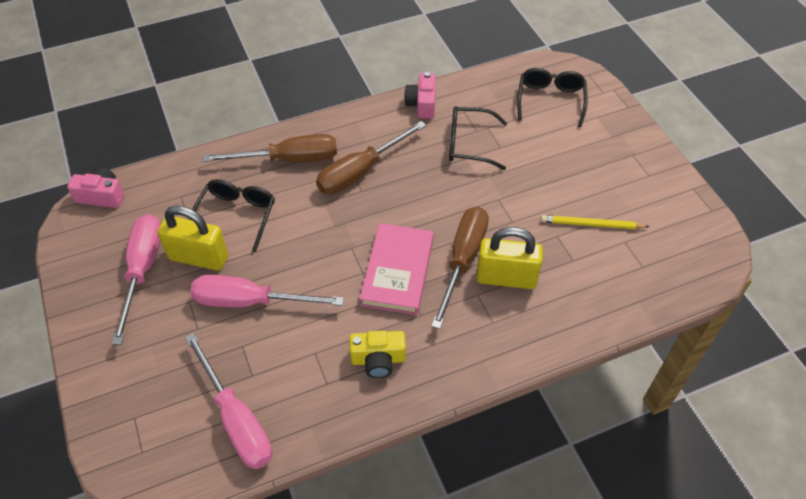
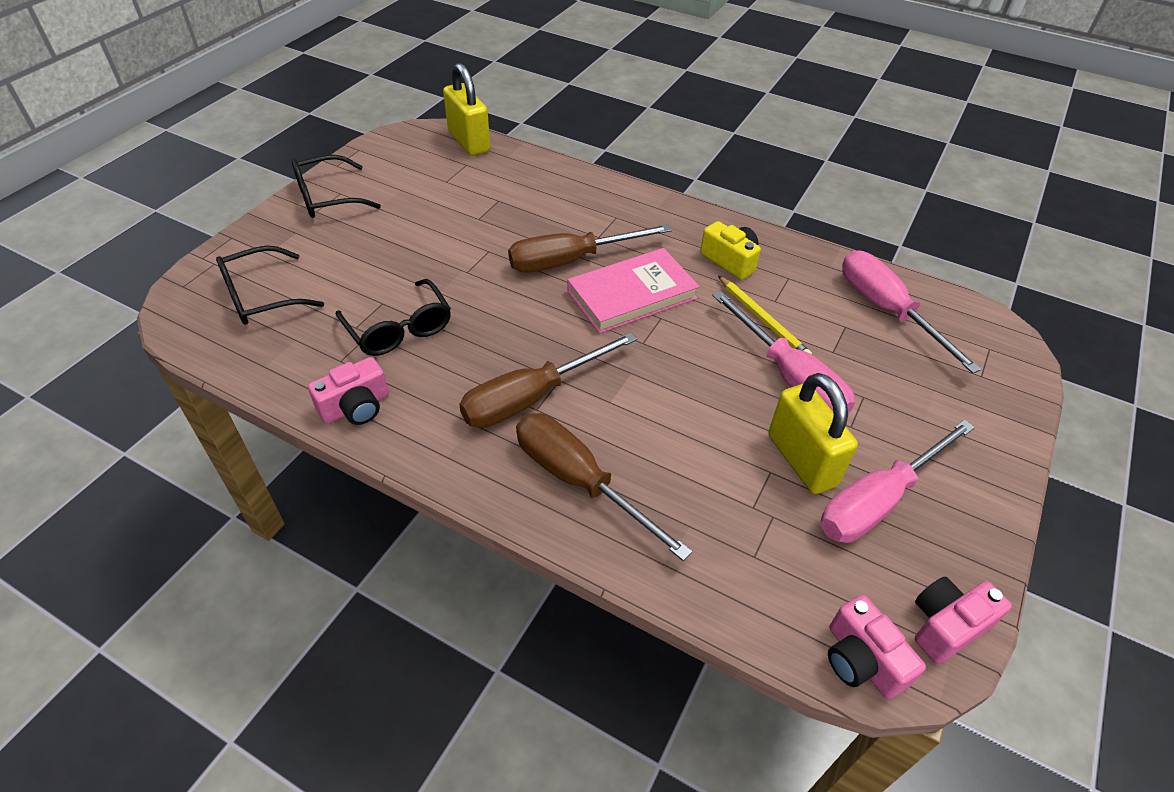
camera: 130 degrees left, 5 degrees down
(71, 238) = (947, 626): none -> pink camera
(236, 420) = (887, 310): pink screwdriver -> pink screwdriver turned 45 degrees counterclockwise
(237, 215) = (713, 469): black glasses -> black glasses (327, 198)
(360, 171) = (531, 397): brown screwdriver -> brown screwdriver turned 135 degrees clockwise
(506, 278) = (561, 228): yellow padlock -> yellow padlock (469, 141)
(591, 224) = (443, 204): yellow pencil -> yellow pencil (763, 319)

